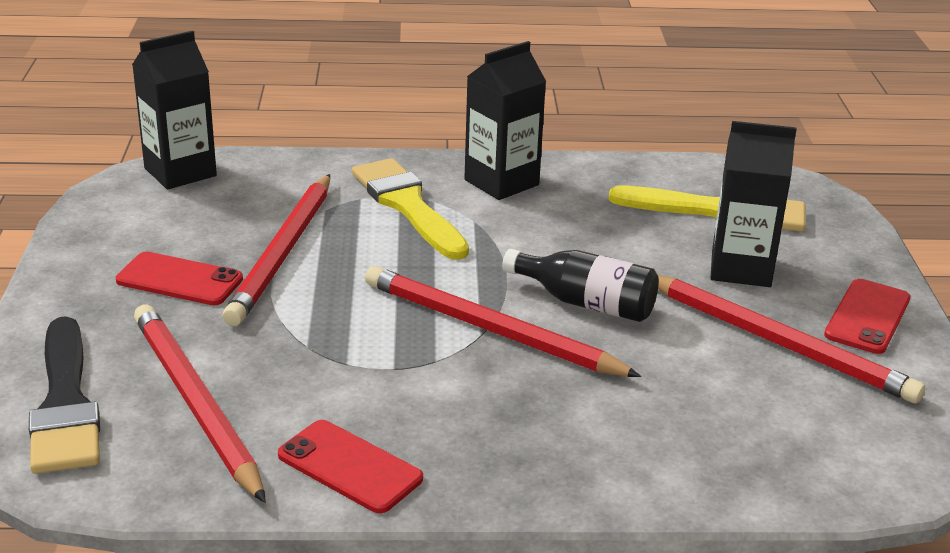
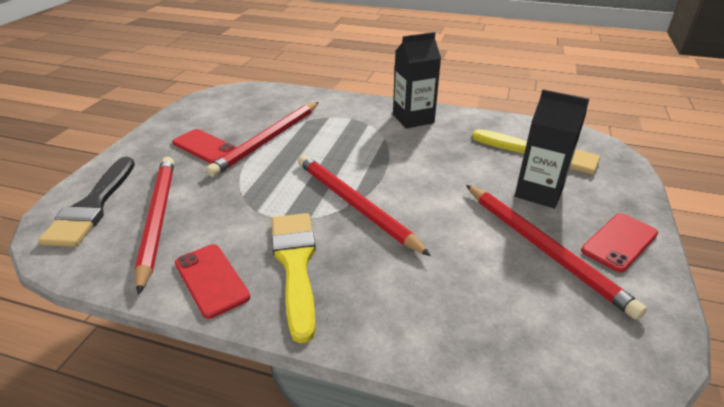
camera: 20 degrees right, 5 degrees up
(180, 172) = (247, 92): black carton -> none
(408, 206) = (352, 124): yellow brush -> yellow brush (295, 265)
(586, 303) = (424, 198): black bottle -> none

